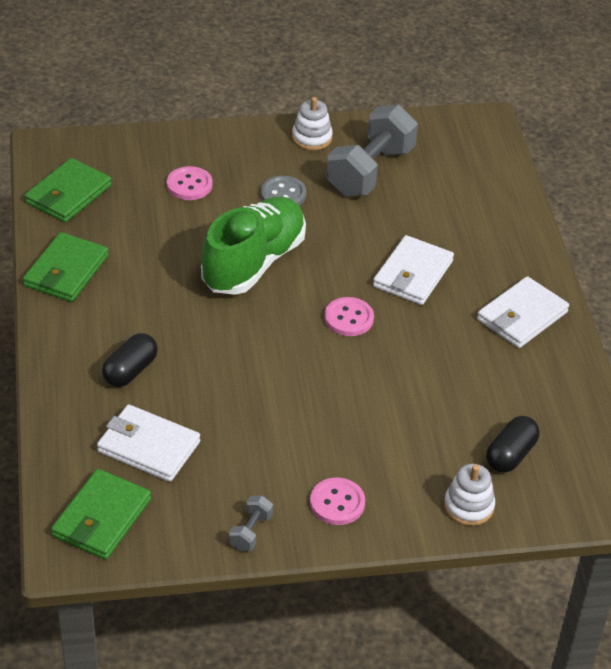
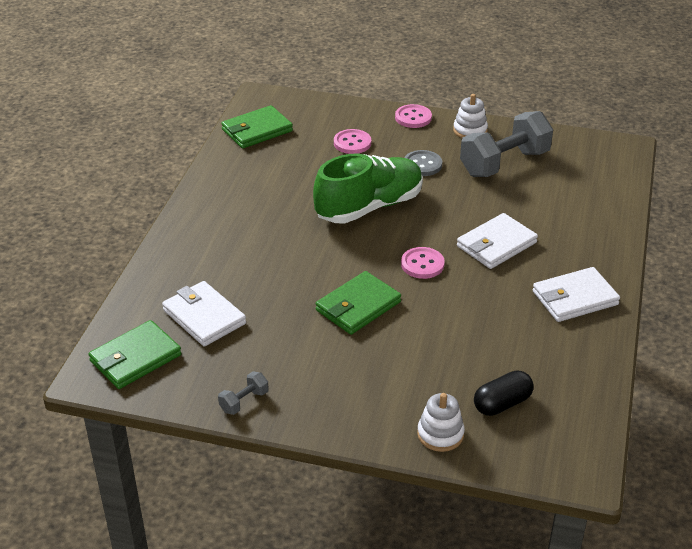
camera: 25 degrees right, 5 degrees down
(66, 271) = (221, 180): green wallet -> green wallet (358, 306)
(130, 371) = (225, 260): black capsule -> none
(337, 503) = (328, 400): pink button -> pink button (413, 117)

